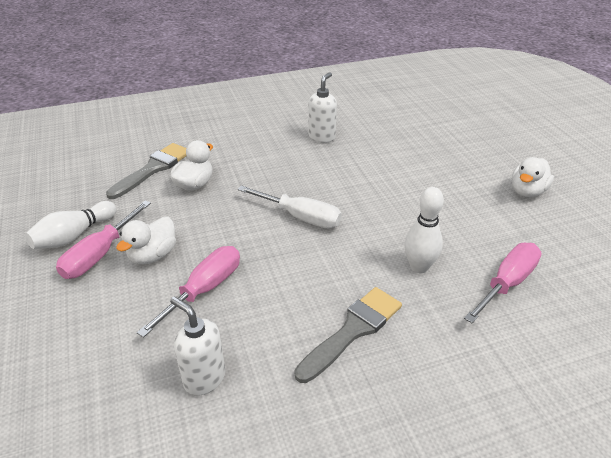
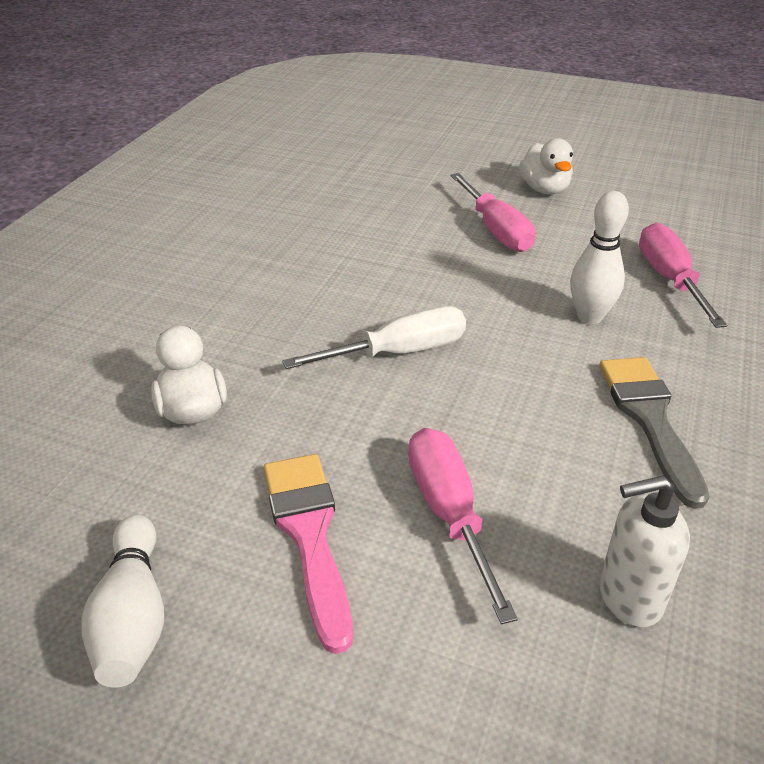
camera: 50 degrees left, 0 degrees up
(100, 254) = (229, 600): pink screwdriver -> pink screwdriver (496, 230)
(153, 169) = (83, 434): grey brush -> none
(153, 255) = (309, 534): white duck -> pink brush
(322, 137) = (254, 250): white soap dispenser -> none

